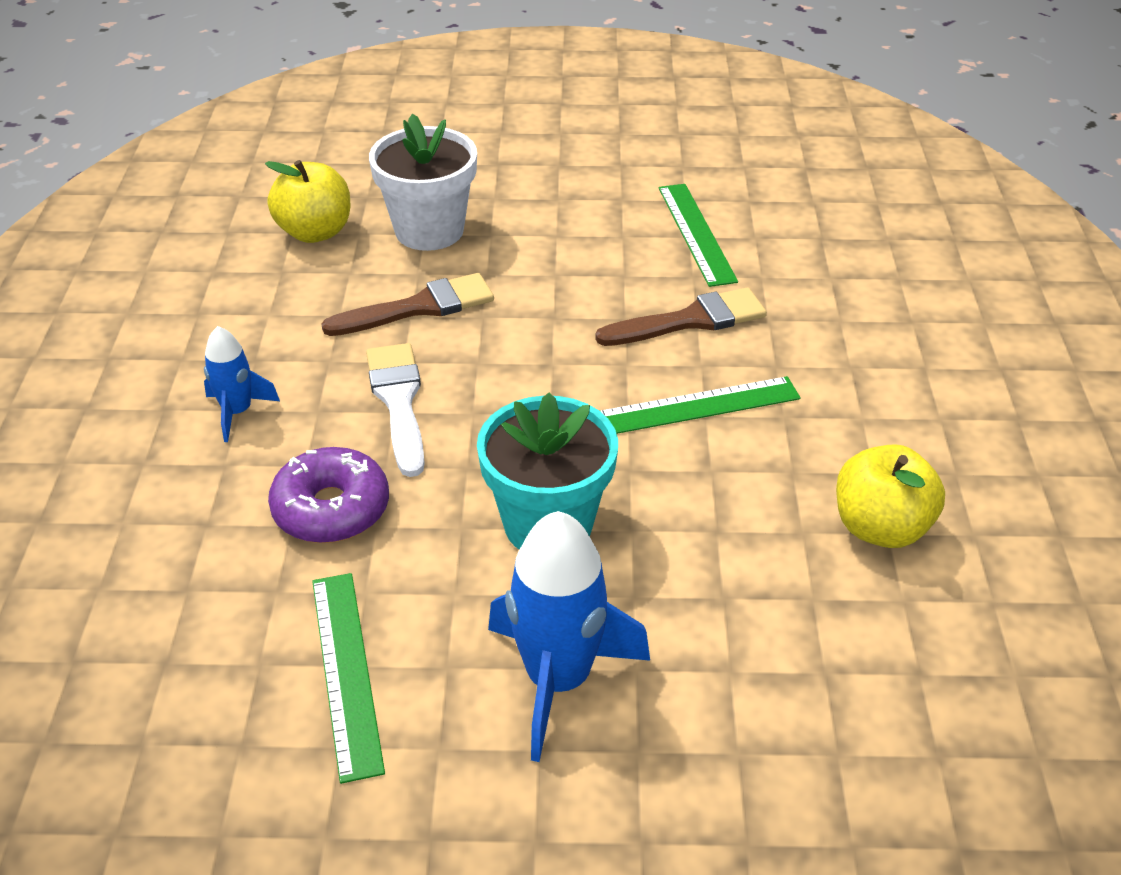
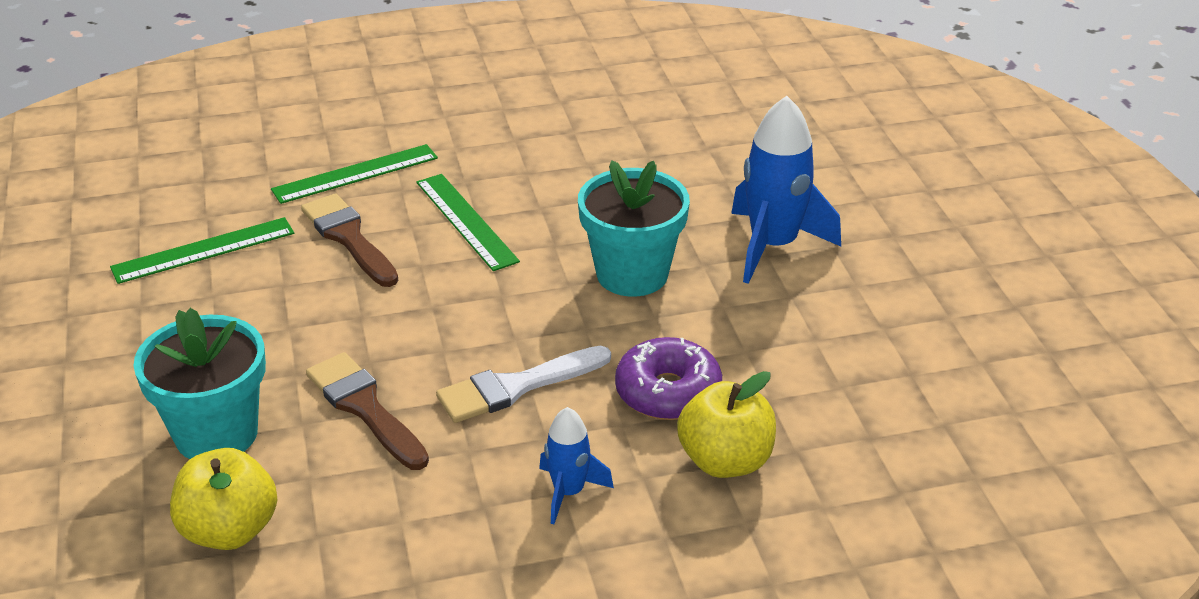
camera: 105 degrees left, 5 degrees down
(346, 671) = (822, 341): green ruler -> green ruler (355, 174)
(429, 230) = (216, 434): white flower pot -> turquoise flower pot
(880, 527) = (570, 134): yellow apple -> yellow apple (725, 461)

